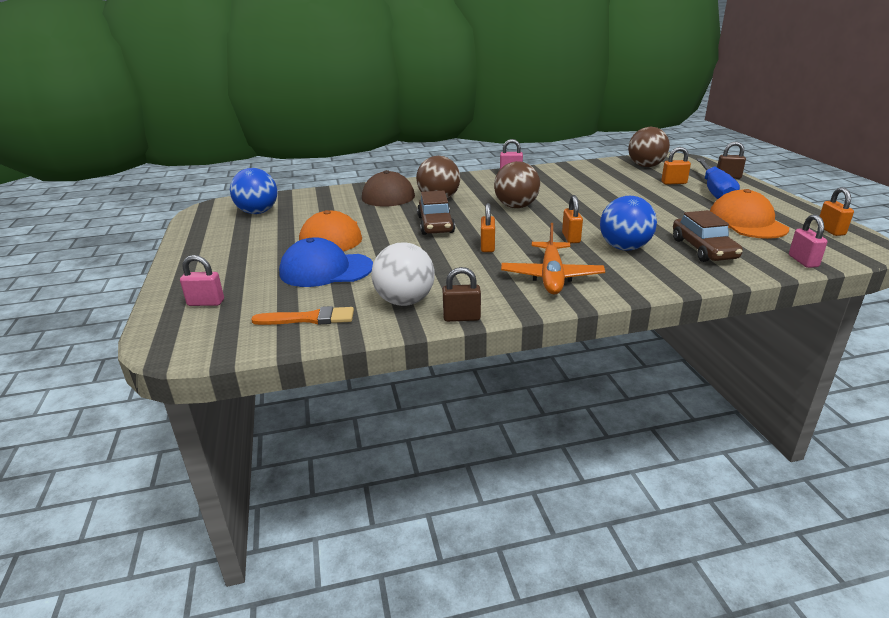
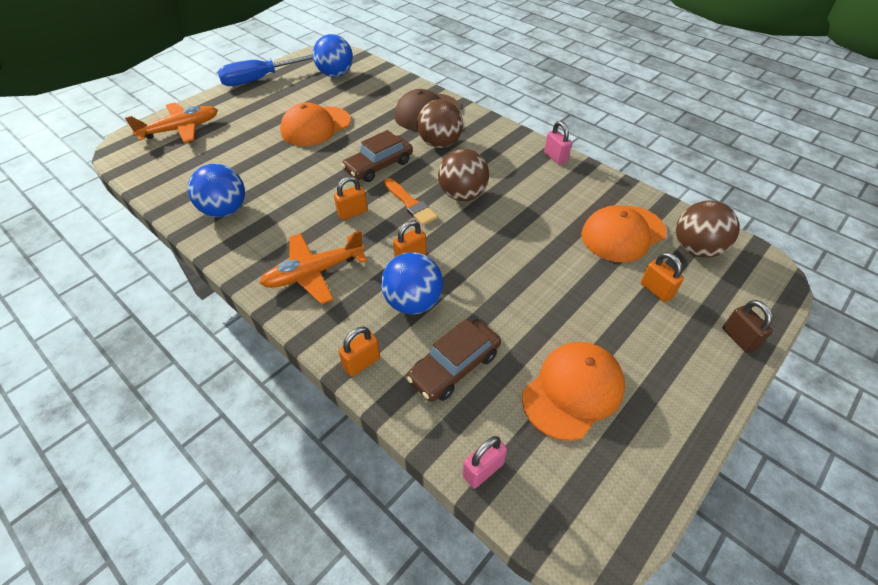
camera: 55 degrees right, 20 degrees up
(206, 303) = (181, 129): pink padlock -> orange plane
(309, 318) = (178, 180): orange brush -> orange brush (410, 204)
(326, 270) = (255, 152): blue cap -> none
(405, 301) = (225, 210): white ball -> blue ball
(461, 318) = (212, 249): brown padlock -> none
(613, 177) = (623, 234): none -> orange cap
(715, 191) = (663, 337): blue screwdriver -> blue screwdriver (260, 79)
(830, 230) = (618, 490): orange padlock -> orange padlock (361, 363)

